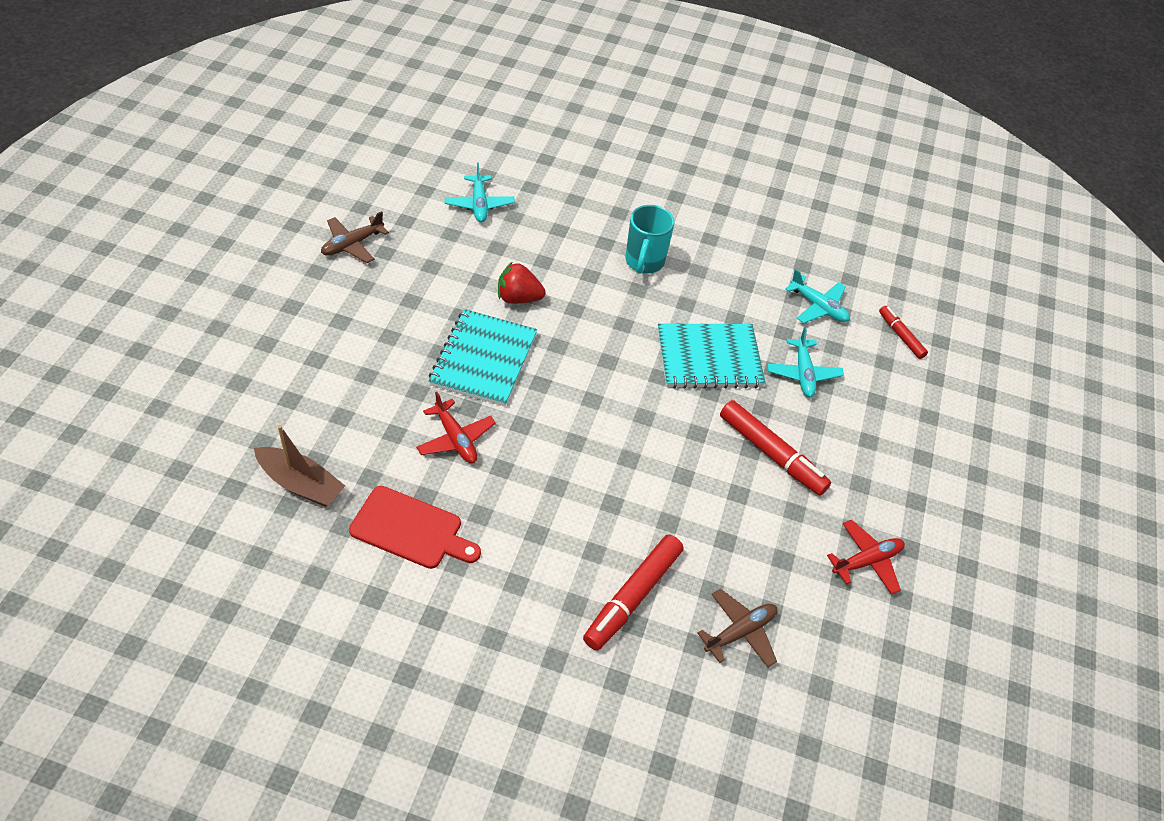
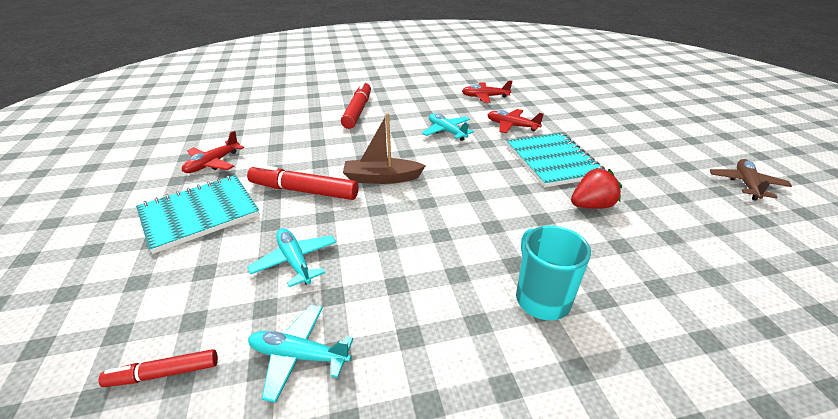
camera: 155 degrees right, 15 degrees down
(301, 484) = (551, 93): brown boat -> brown boat (382, 178)
(411, 529) = (485, 97): red cutting board -> red plane
(479, 204) = (756, 270): turquoise plane -> turquoise plane (447, 132)
(709, 358) = (396, 233): turquoise notebook -> turquoise notebook (199, 214)
(740, 632) = (292, 117): brown plane -> none
(900, 336) = (164, 373): red marker -> red marker turned 135 degrees clockwise

